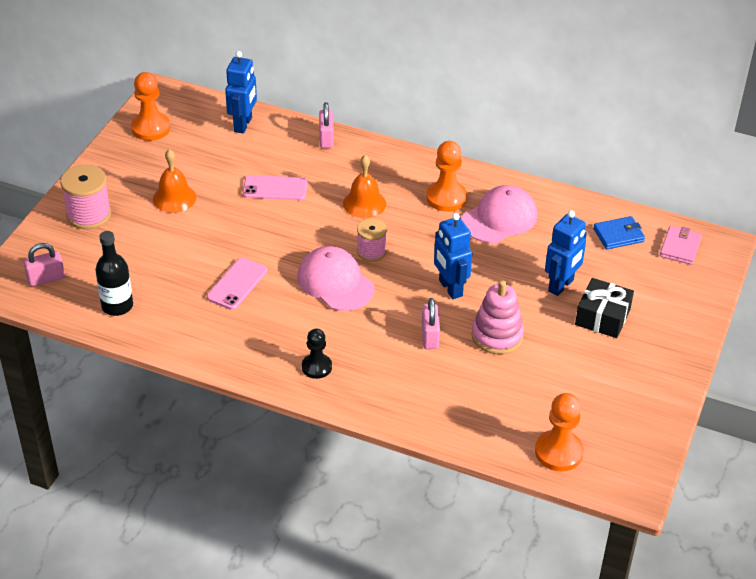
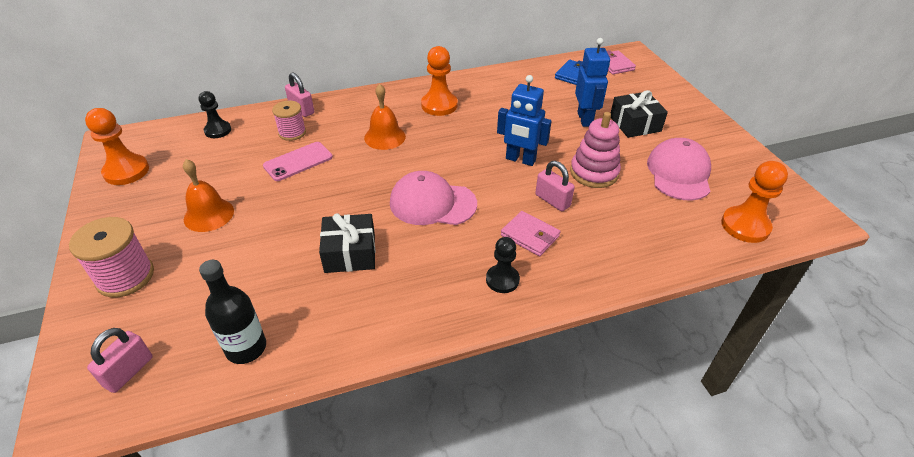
camera: 40 degrees left, 0 degrees up
(237, 284) = (350, 253): pink phone -> black gift
(243, 125) = (218, 130): blue robot -> black pawn
(371, 251) = (432, 166): pink spool -> pink spool (292, 133)
(376, 351) = (530, 236): none -> pink wallet
(499, 218) = (491, 100): pink cap -> pink cap (679, 173)

